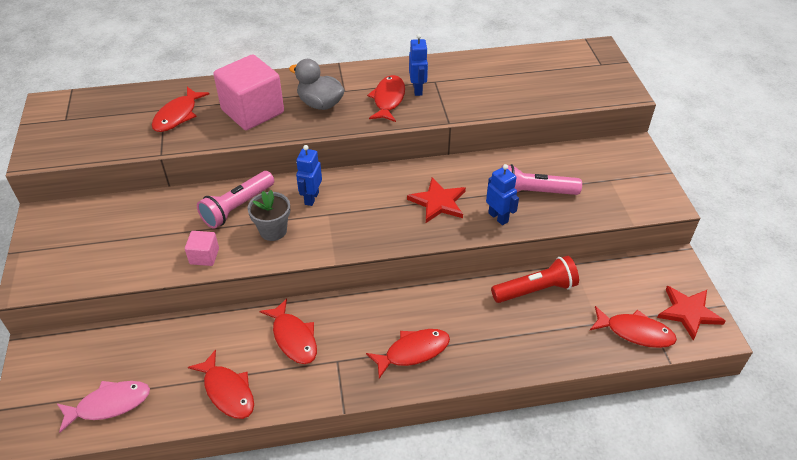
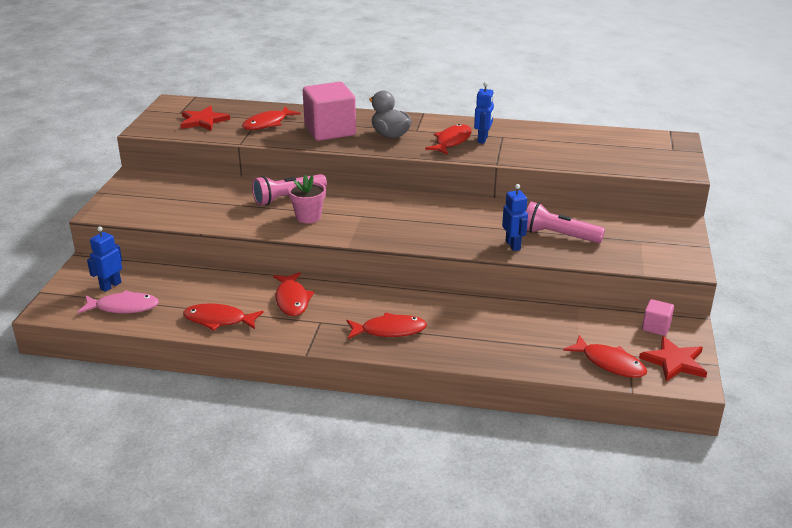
camera: 20 degrees right, 15 degrees down
(204, 256) = (243, 222): pink cube -> pink cube (656, 327)
(227, 391) = (219, 320): red fish -> red fish turned 120 degrees clockwise
(273, 230) = (308, 217): grey flower pot -> pink flower pot
(311, 198) = (353, 203): blue robot -> blue robot (110, 286)
(438, 202) = (464, 226): red star -> red star (203, 121)
(535, 290) = (529, 315): red flashlight -> none

